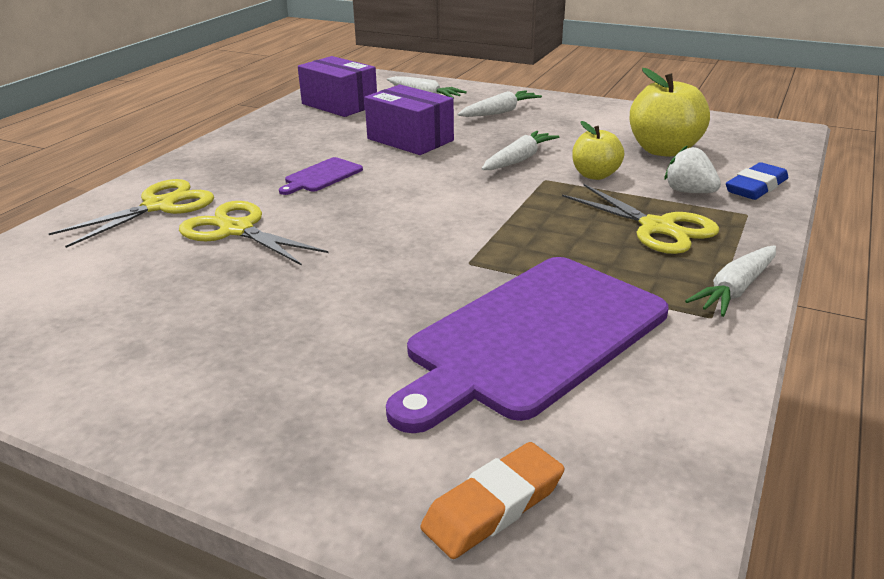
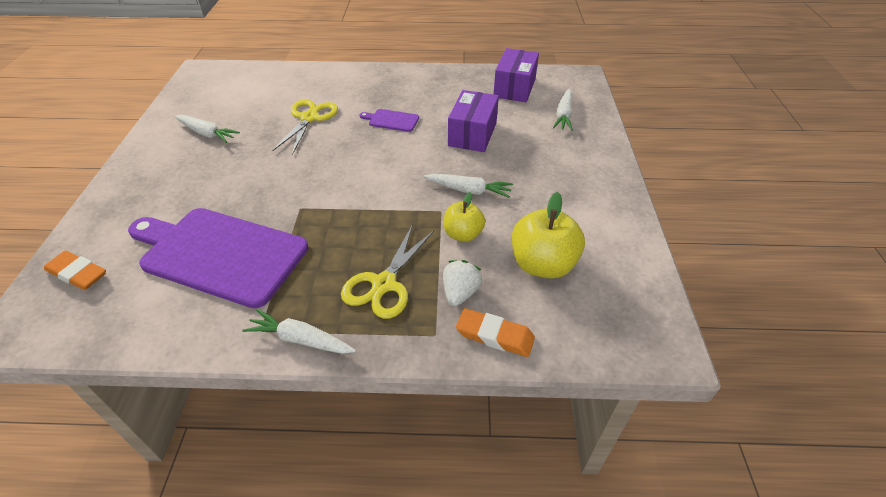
camera: 65 degrees right, 15 degrees up
(159, 206) = (326, 86): yellow scissors -> none
(499, 112) = (559, 158): white carrot -> white carrot (207, 133)
(756, 187) = (495, 336): blue eraser -> orange eraser

